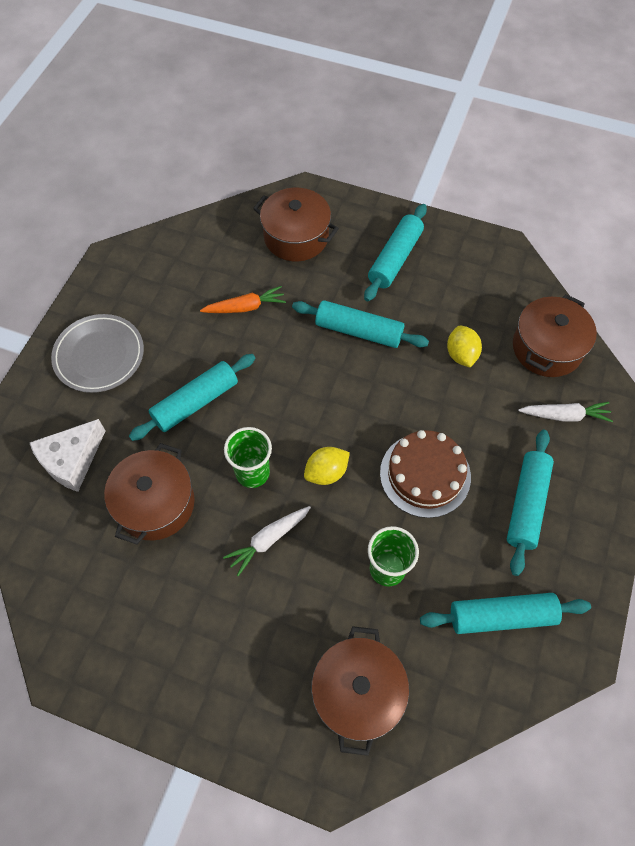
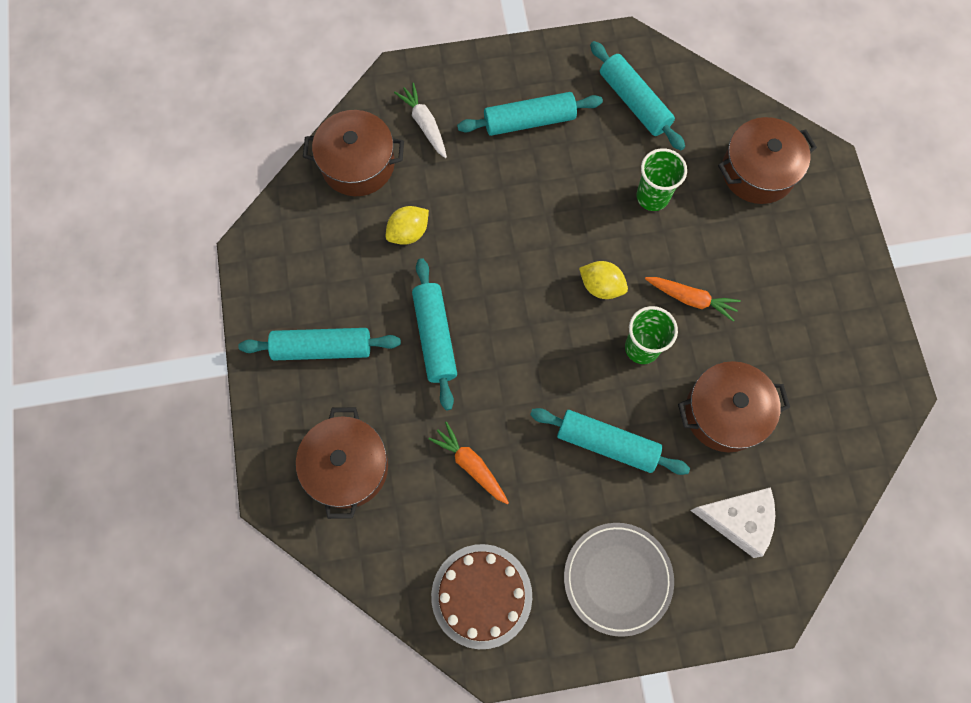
camera: 120 degrees left, 10 degrees up
(268, 540) = (691, 299): white carrot -> orange carrot
(425, 474) = (551, 207): brown cake -> brown cake (481, 595)

